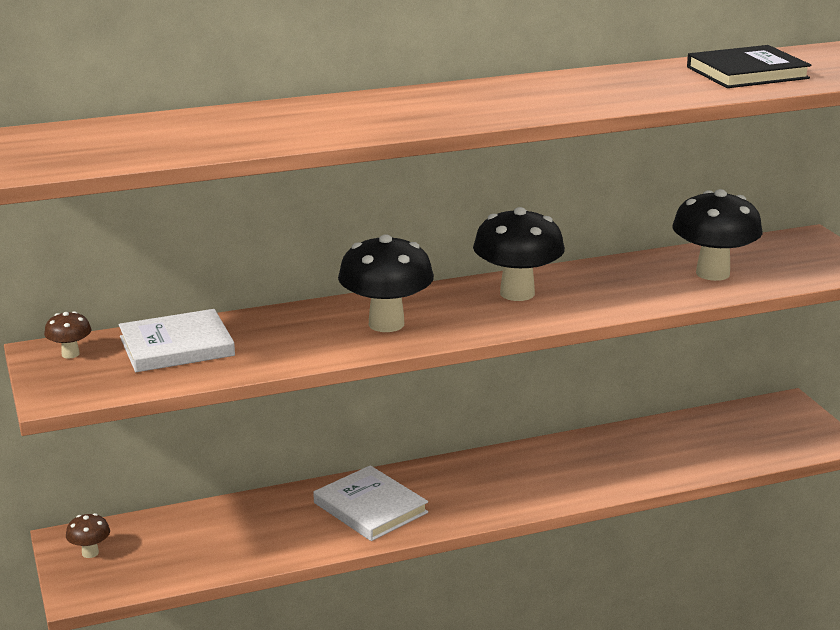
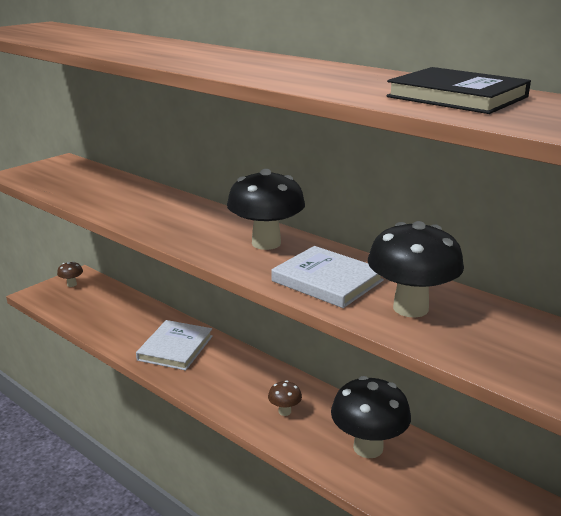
camera: 60 degrees right, 0 degrees up
(70, 354) = (64, 165): brown mushroom -> brown mushroom (284, 411)
(176, 346) = (91, 181): white book -> white book (327, 281)
(386, 324) = (170, 218): black mushroom -> black mushroom (368, 448)

